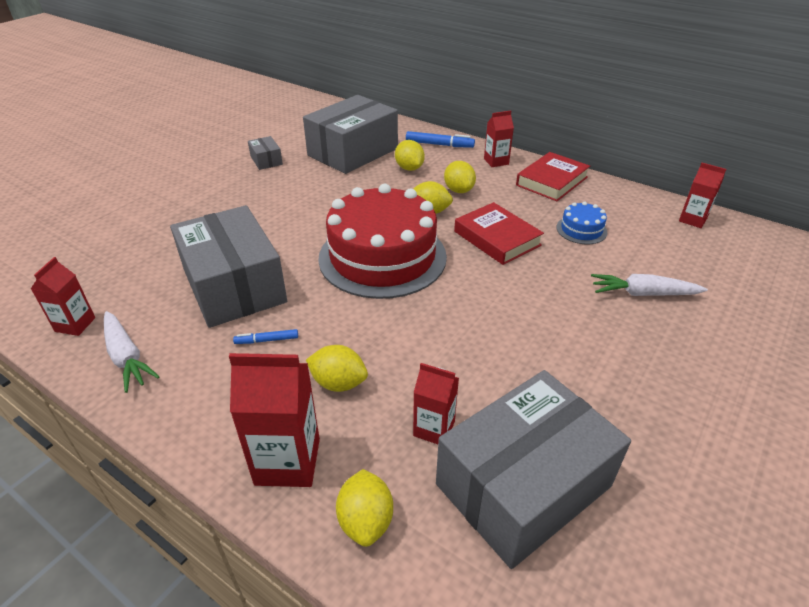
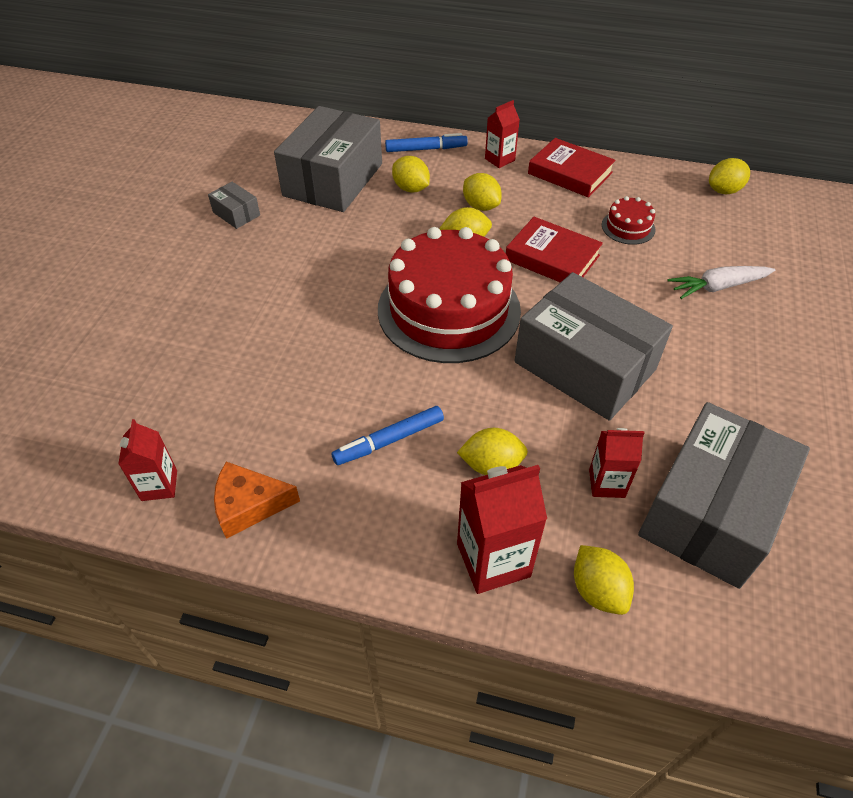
camera: 20 degrees left, 10 degrees up
(126, 357) = (249, 505): white carrot -> orange cheese
(234, 286) = (310, 387): grey box -> grey box (584, 366)
(267, 340) = (389, 441): blue marker -> blue marker, size x1.70
(552, 181) = (570, 173): red book -> red book turned 75 degrees counterclockwise
(581, 230) = (628, 227): blue cake -> red cake
(692, 220) = (724, 191): red carton -> yellow lemon

